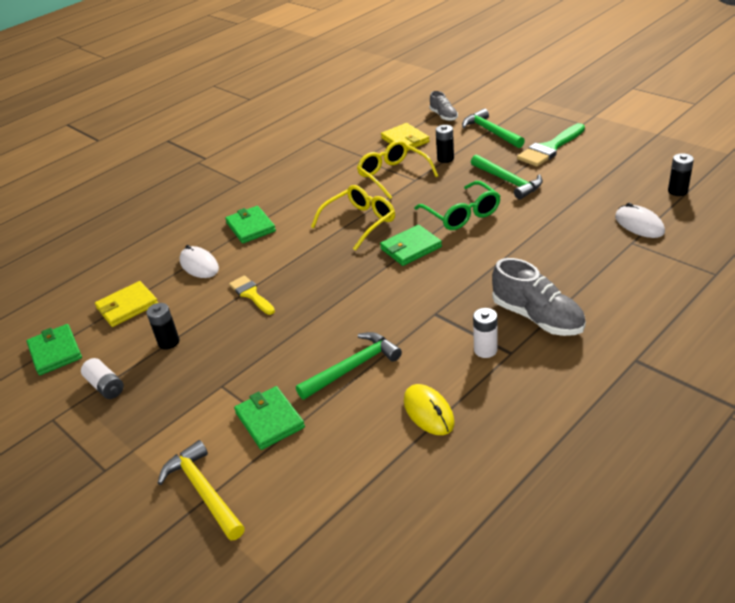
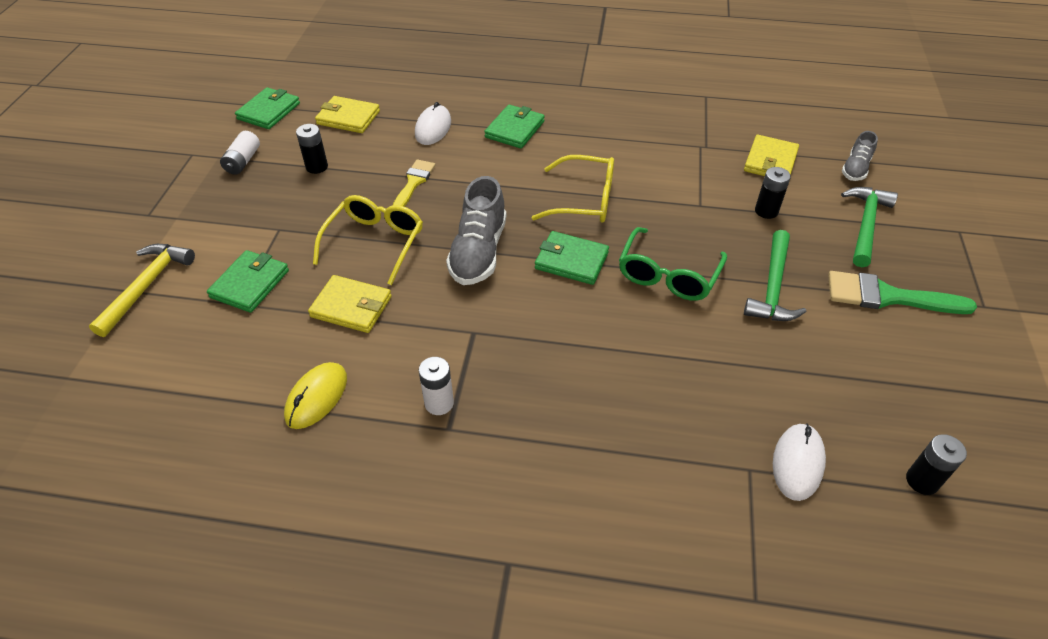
camera: 50 degrees right, 10 degrees up
(353, 367) = (351, 307): green hammer -> yellow wallet
(393, 175) = (692, 184): yellow glasses -> yellow glasses (375, 242)
(537, 317) = (525, 428): grey shoe -> grey shoe (478, 252)

